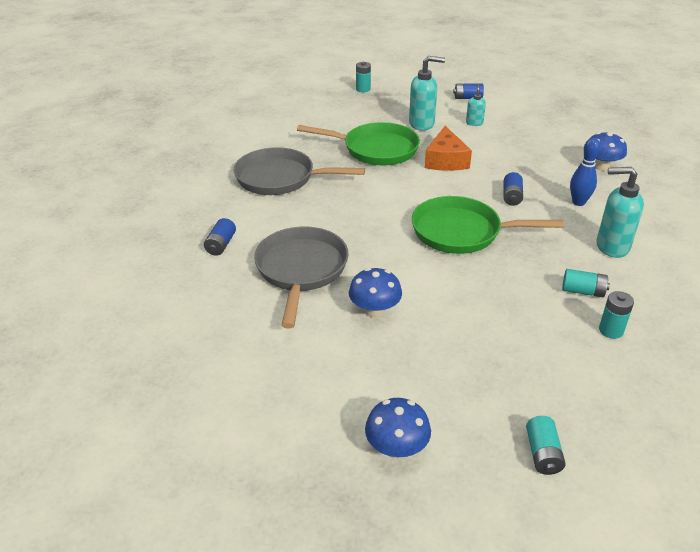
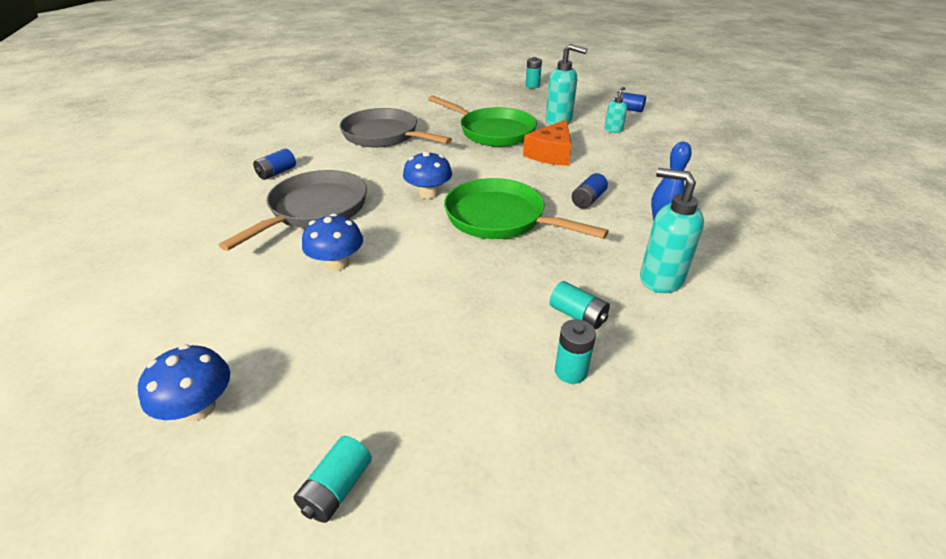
camera: 25 degrees right, 0 degrees up
(601, 166) = (723, 196): blue mushroom -> blue mushroom (428, 193)

